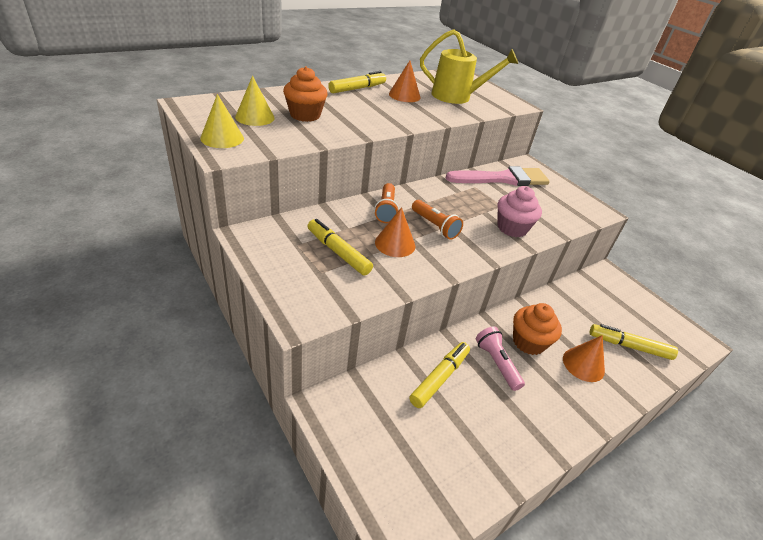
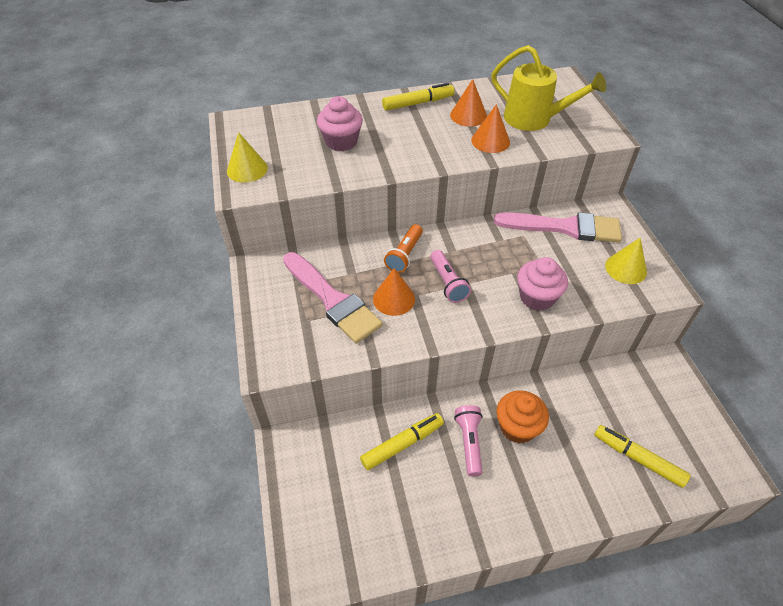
camera: 25 degrees right, 10 degrees up
(255, 117) = (289, 142): yellow cone -> yellow cone (625, 268)
(305, 115) = (341, 142): orange cupcake -> pink cupcake
(338, 252) = (332, 300): yellow marker -> pink brush
(435, 226) = (448, 283): orange flashlight -> pink flashlight
(583, 364) = (567, 466): orange cone -> orange cone (490, 141)

